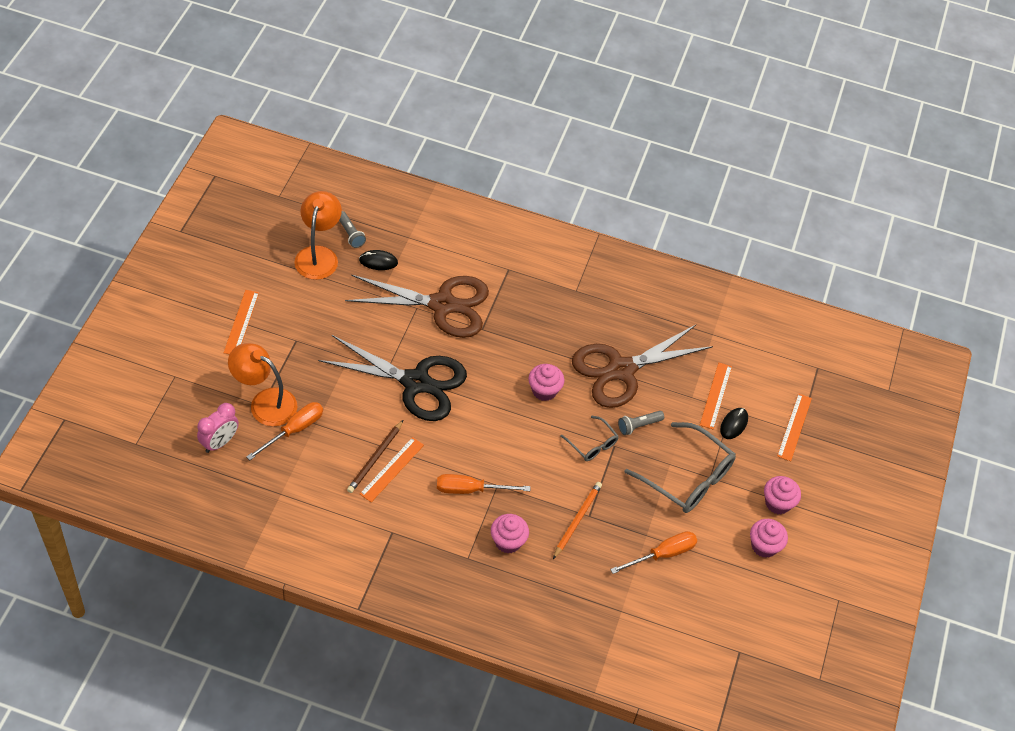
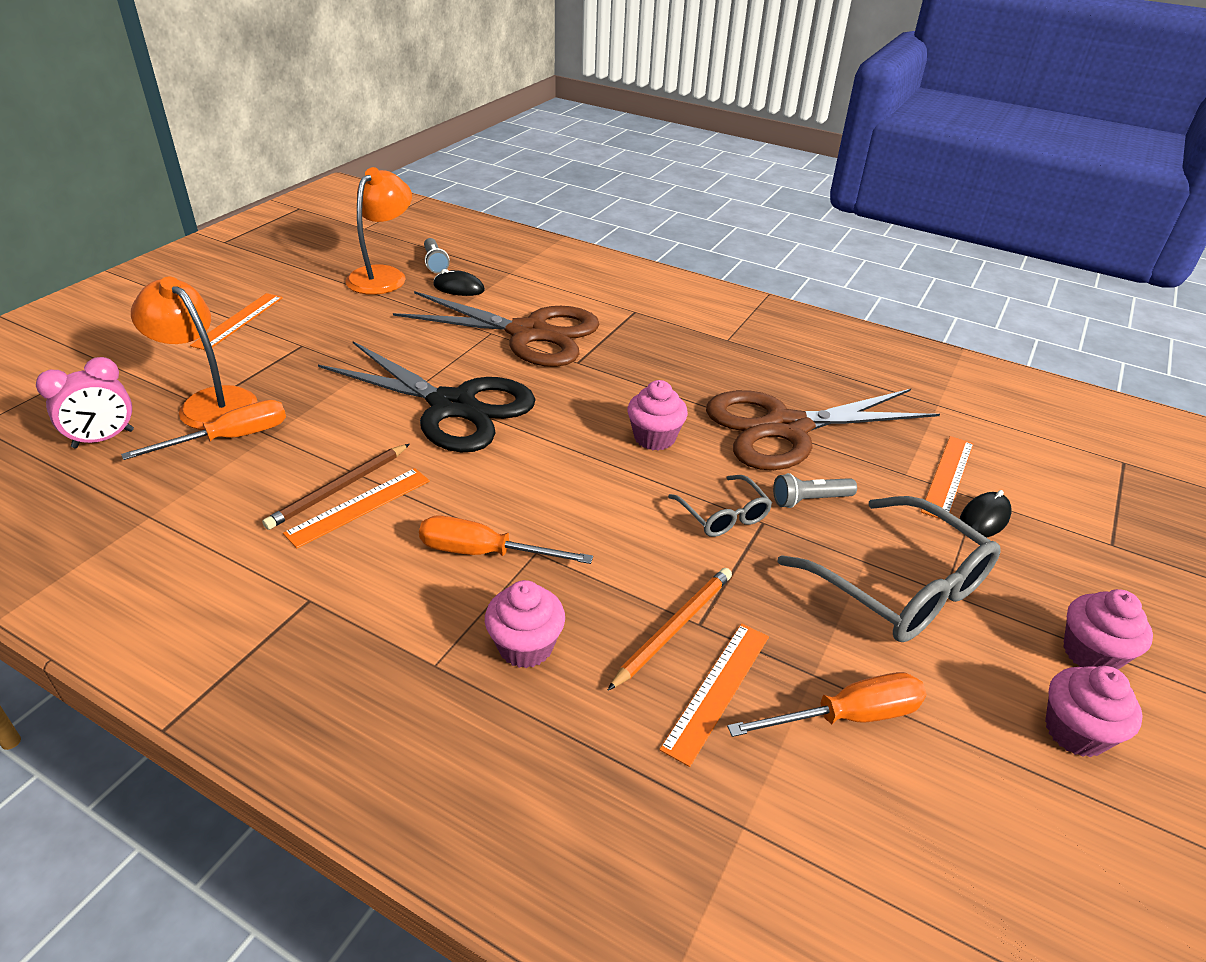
camera: 15 degrees right, 15 degrees down
(794, 427) = (1099, 535): orange ruler -> orange ruler (717, 690)

